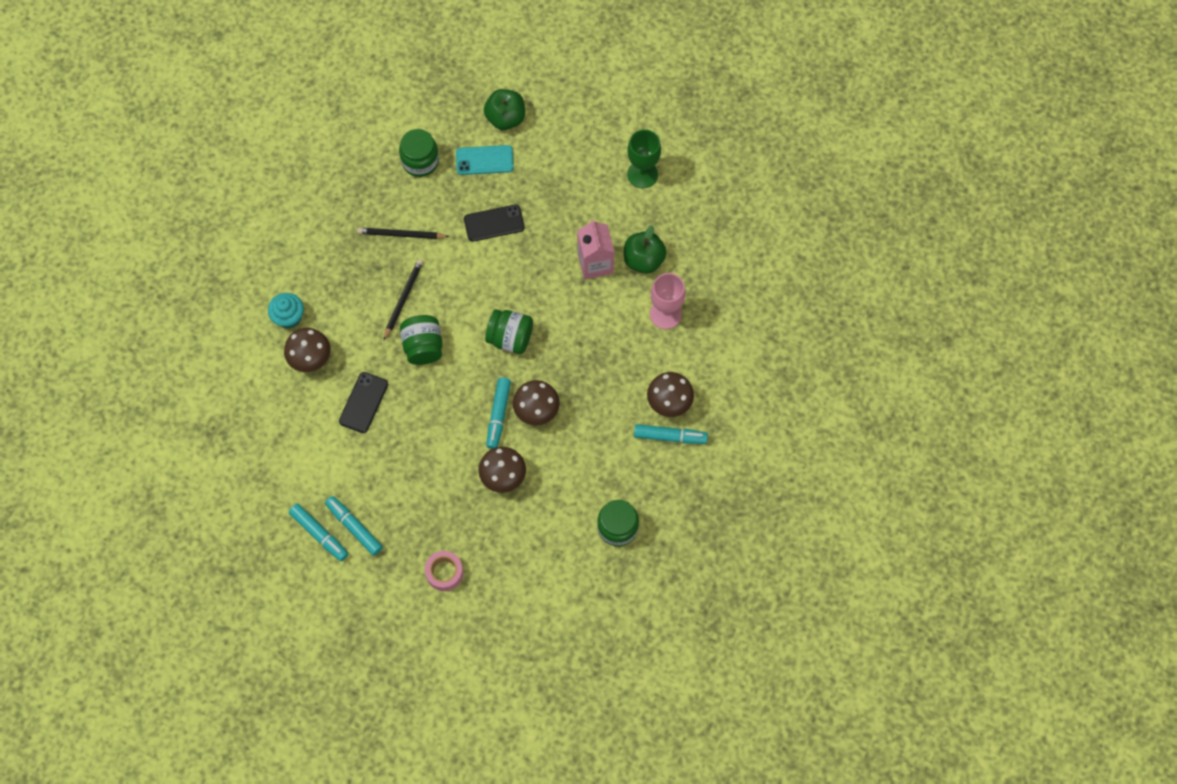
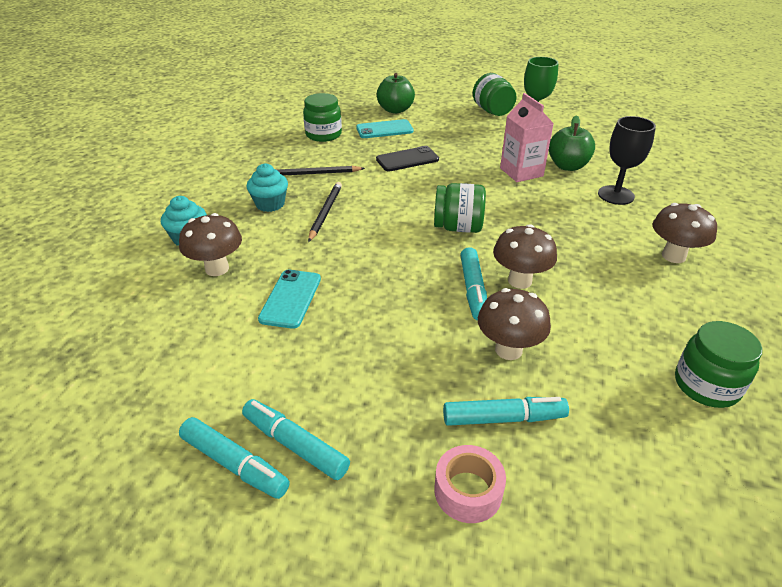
camera: 10 degrees left, 30 degrees down
(357, 278) = (270, 204): none -> turquoise cupcake
(363, 402) = (291, 299): black phone -> turquoise phone
(423, 346) = (358, 244): green jar -> green jar (492, 111)
(665, 314) = (616, 195): pink goblet -> black goblet
(670, 436) = (698, 283): turquoise marker -> turquoise marker (503, 418)

